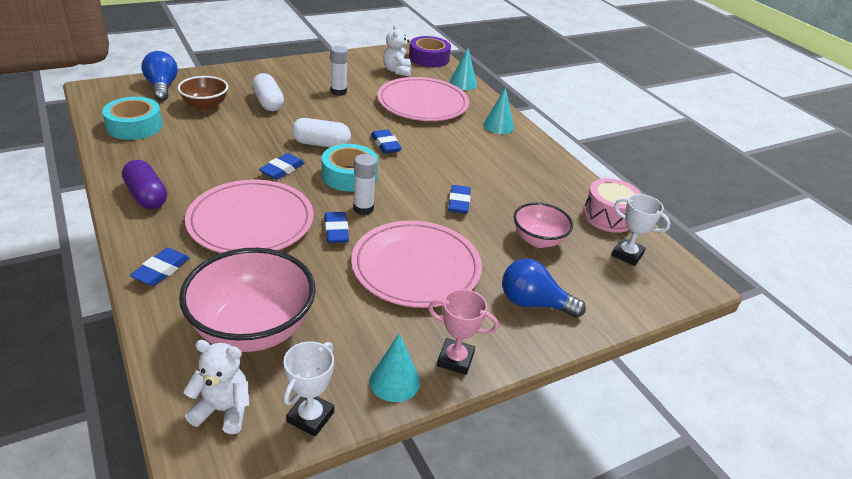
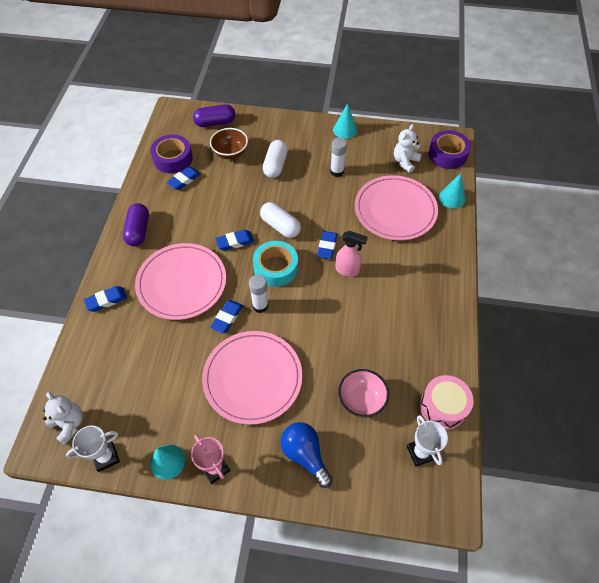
camera: 40 degrees right, 20 degrees up
(134, 126) = (173, 159): turquoise tape -> purple tape
(162, 87) = (215, 123): blue light bulb -> purple capsule
(252, 329) = (122, 374): pink bowl -> none
(424, 155) = (347, 270): none -> pink spray bottle
(459, 202) = (333, 332): blue eraser -> blue eraser (184, 180)
(498, 126) = (439, 263): turquoise cone -> turquoise cone (345, 130)

